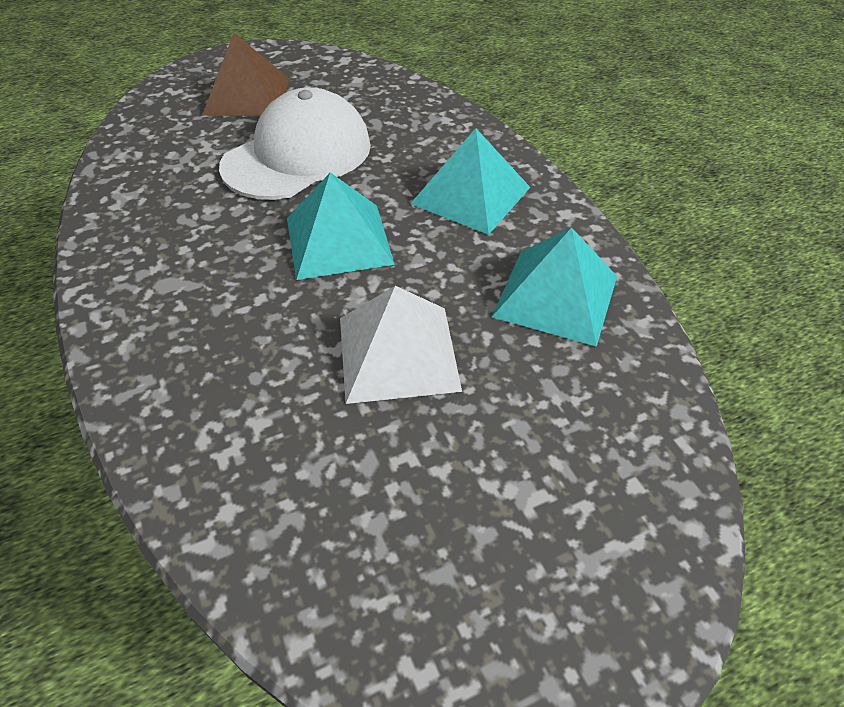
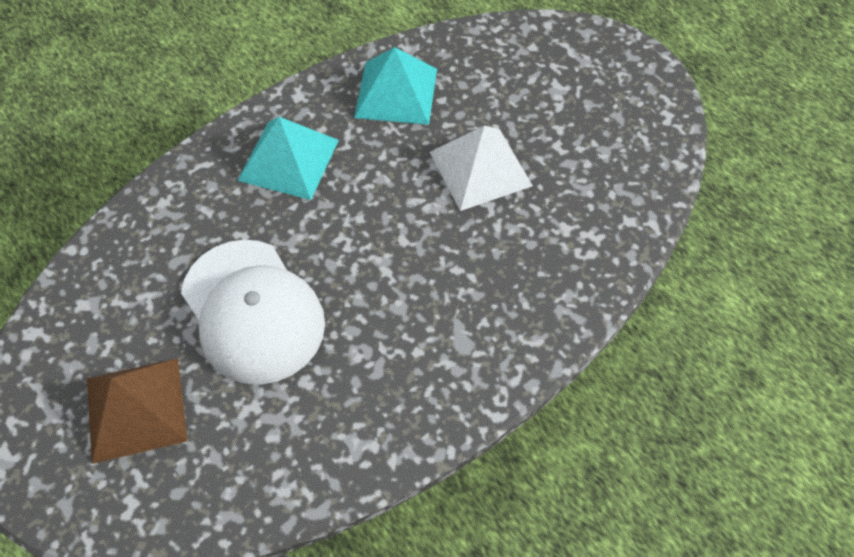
camera: 105 degrees left, 10 degrees up
(298, 155) = (253, 311): white cap -> white cap turned 150 degrees counterclockwise
(338, 240) = (373, 237): turquoise pyramid -> none

